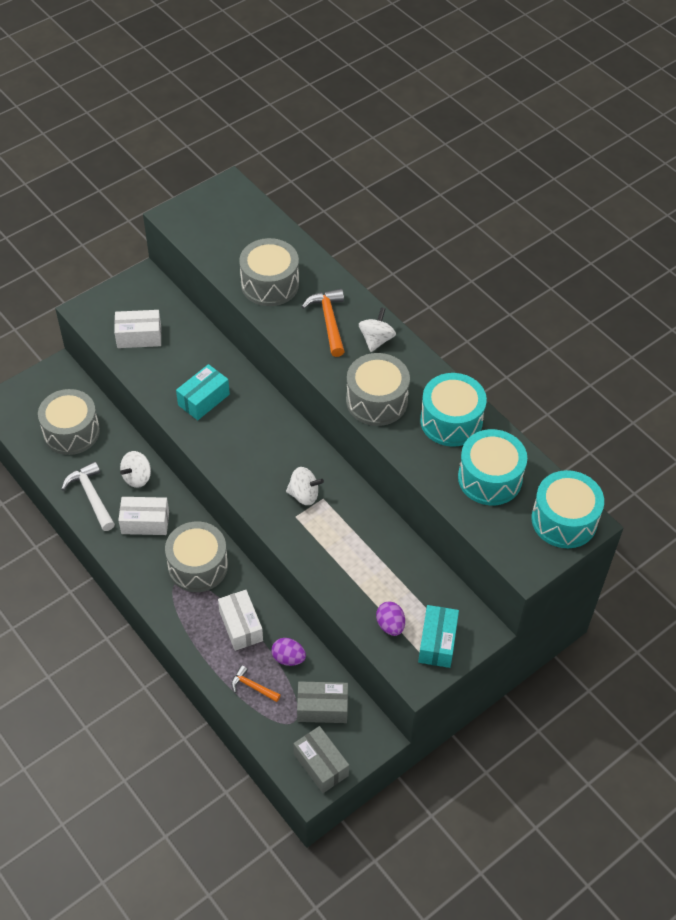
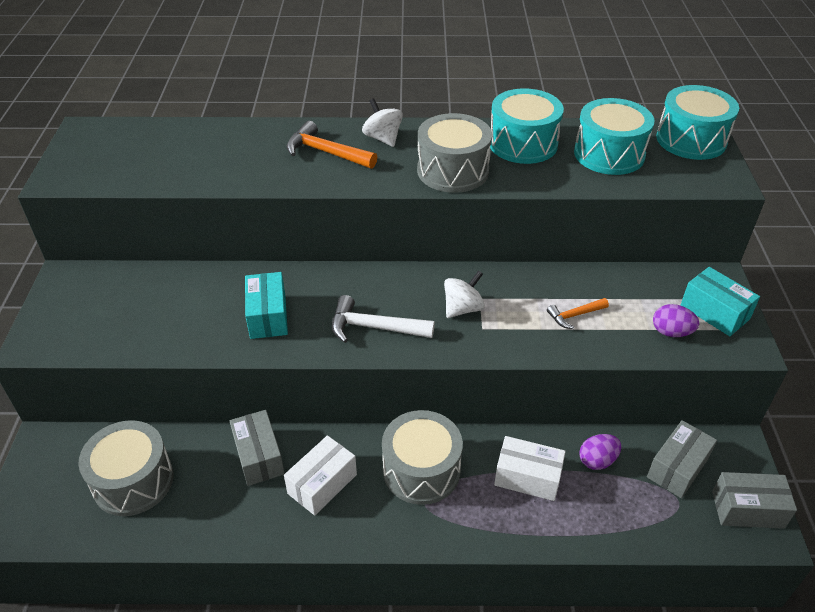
camera: 50 degrees left, 10 degrees down
(91, 496) = (236, 514): white hammer -> white hammer (374, 327)
(137, 477) = (259, 456): white spinning top -> grey box
(139, 337) = (127, 320): white box -> none
(252, 686) = (611, 512): orange hammer -> orange hammer (574, 315)
(270, 284) = (233, 163): grey drum -> none

